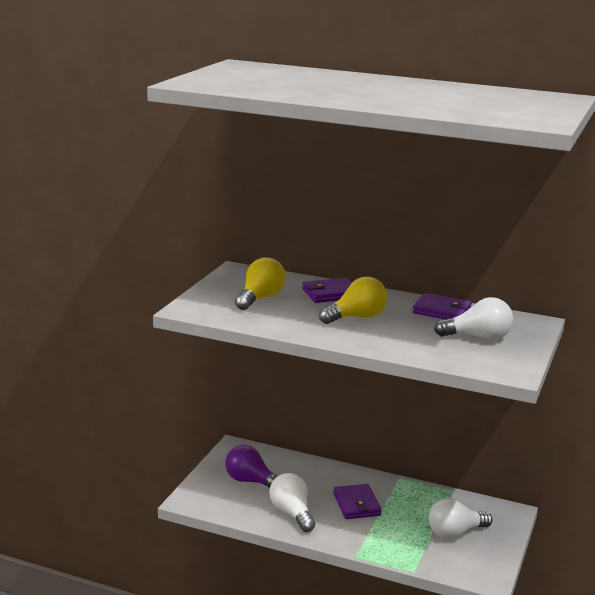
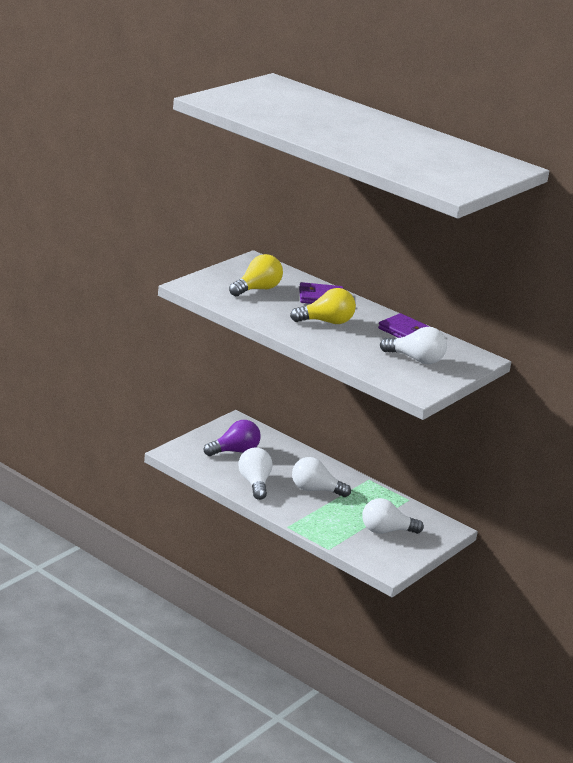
camera: 15 degrees right, 5 degrees up
(251, 481) = (234, 451): purple light bulb -> purple light bulb turned 105 degrees clockwise
(356, 504) = (315, 490): purple wallet -> white light bulb

